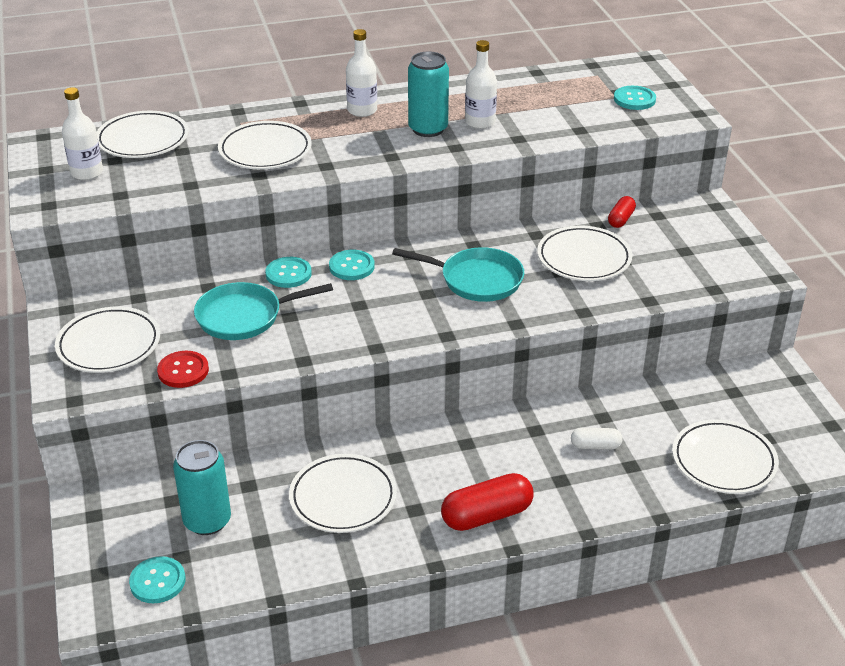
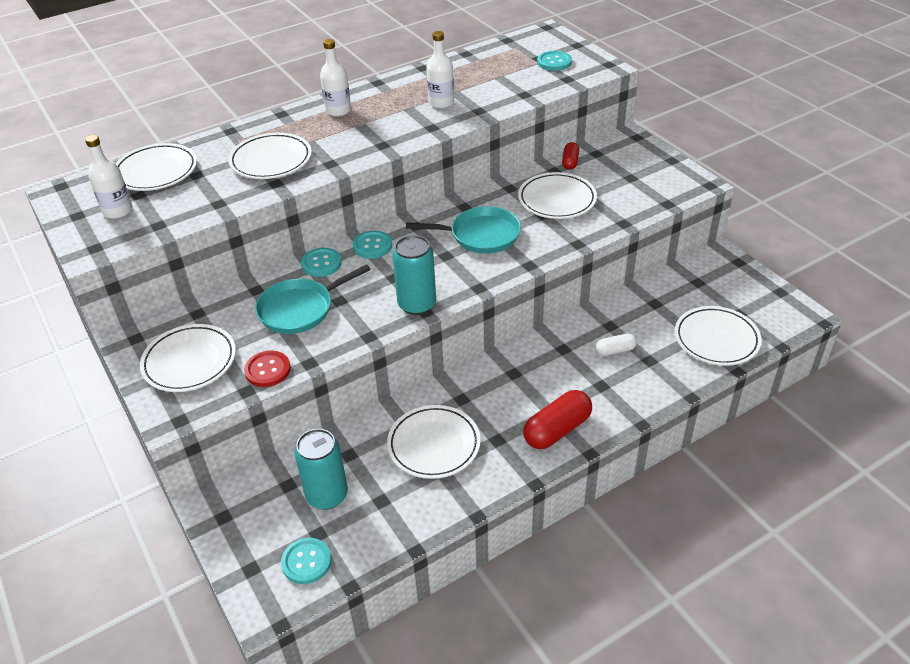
camera: 15 degrees left, 5 degrees up
(428, 129) = (401, 116): turquoise can -> turquoise can (417, 304)

